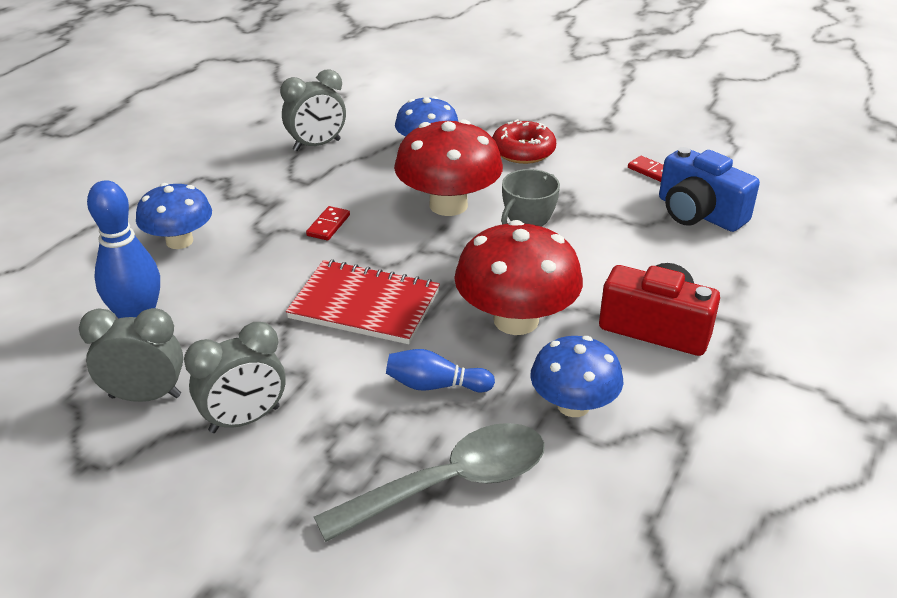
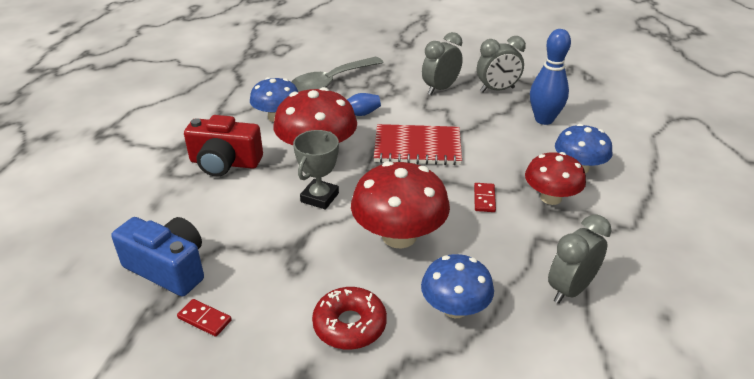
camera: 165 degrees right, 0 degrees up
(252, 215) = (550, 198): none -> red mushroom

